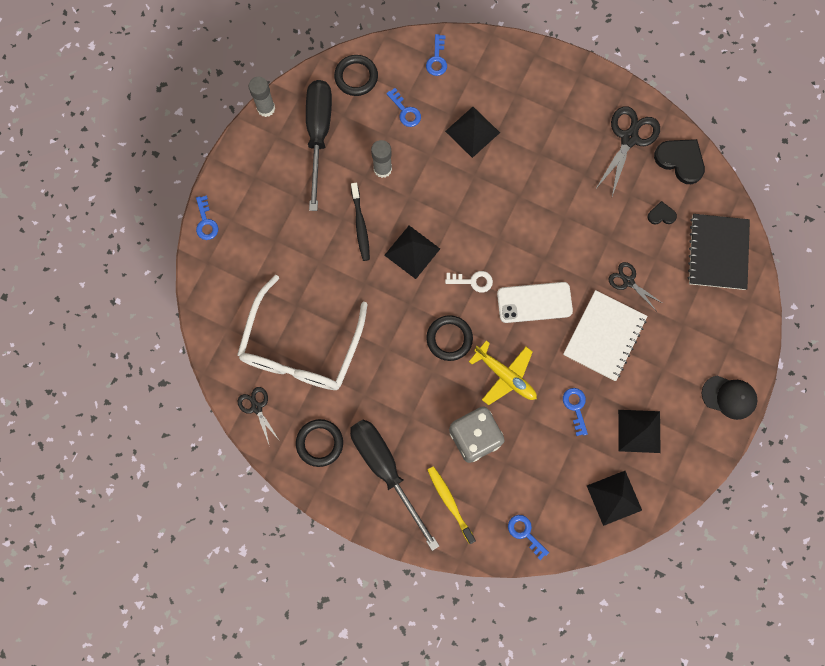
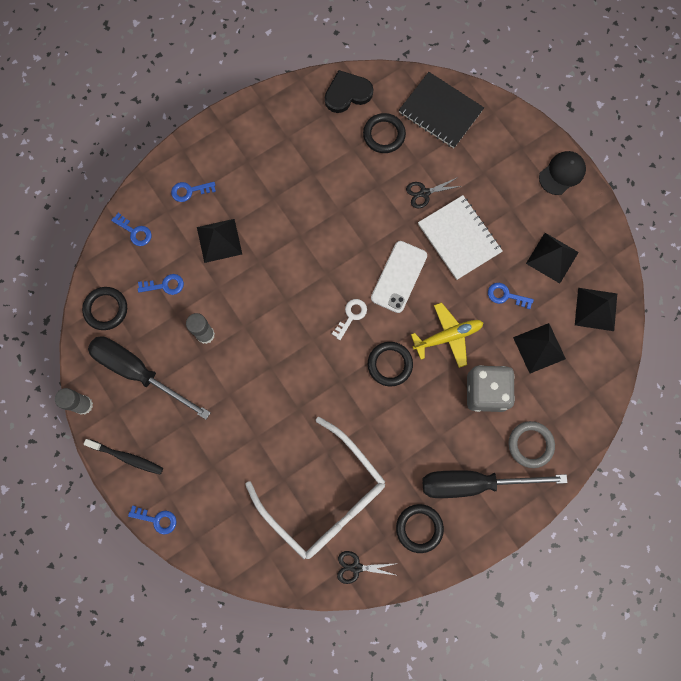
camera: 60 degrees left, 0 degrees up
(360, 225) = (244, 382): black toothbrush -> black toothbrush (127, 457)
(412, 252) = (295, 352): black pyramid -> black pyramid (539, 348)
(450, 502) = (530, 444): yellow toothbrush -> grey ring
(525, 533) = (588, 397): blue key -> blue key (189, 191)
(629, 138) = (304, 121): black scissors -> none
(661, 215) = (384, 135): black heart -> black ring

